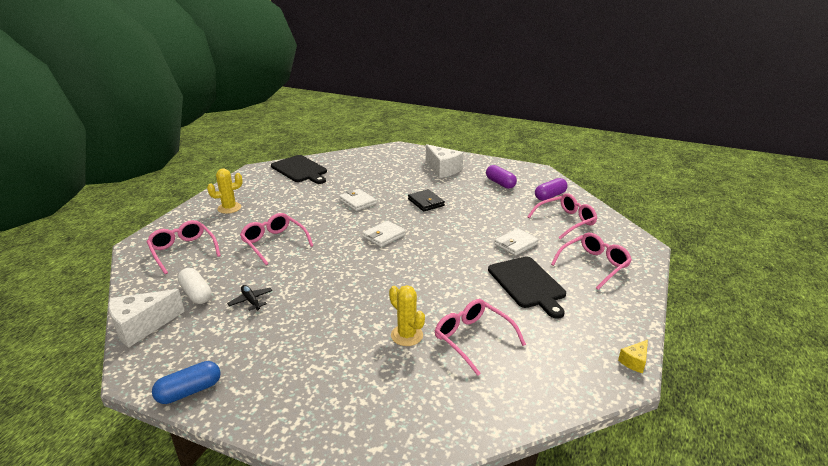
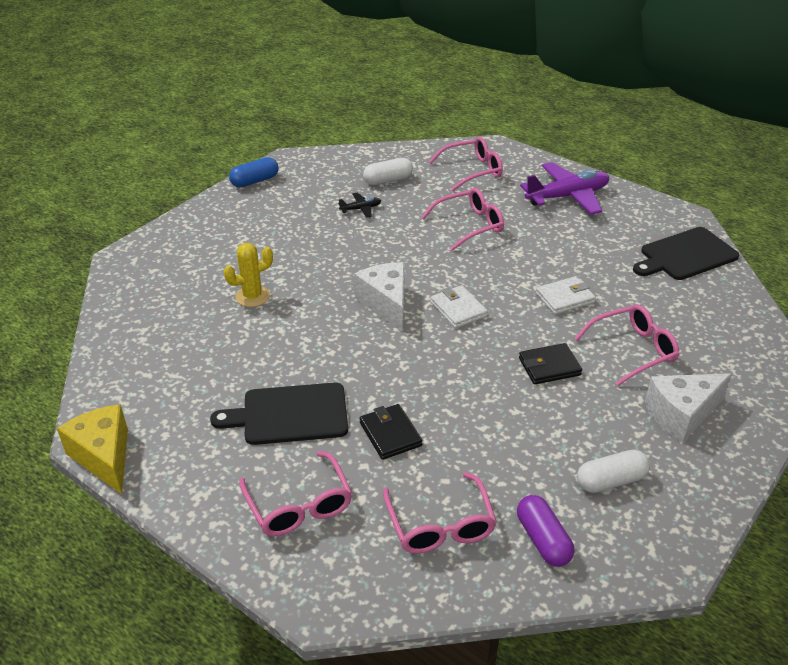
camera: 105 degrees right, 10 degrees up
(142, 327) = (350, 157): white cheese -> white cheese (386, 304)
(189, 391) = (255, 181): blue capsule -> blue capsule turned 75 degrees clockwise
(229, 208) = (567, 196): yellow cactus -> purple plane
(473, 339) = (219, 340): pink glasses -> pink glasses (633, 350)
(500, 183) = (611, 481): purple capsule -> white capsule
(516, 244) = (390, 434): white wallet -> black wallet
(634, 362) = (104, 457): yellow cheese -> yellow cheese, size x2.03

